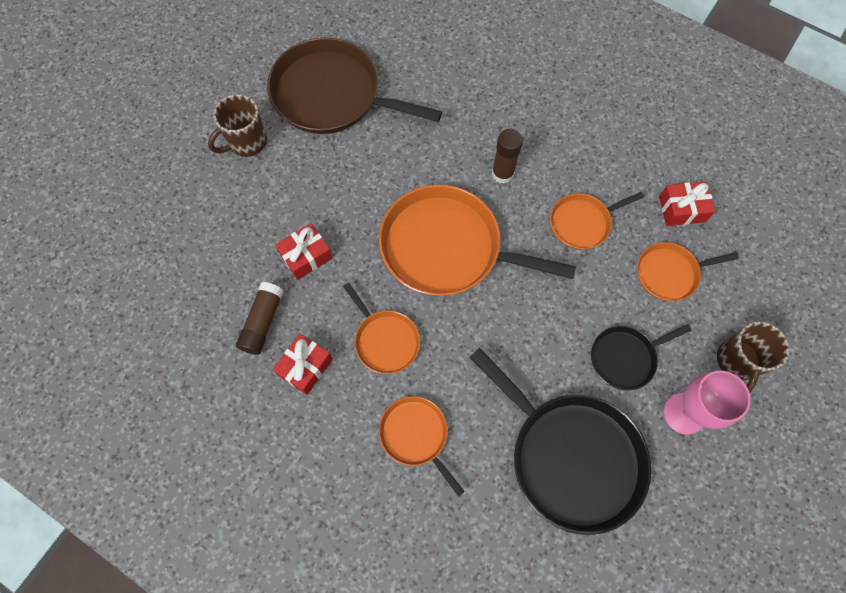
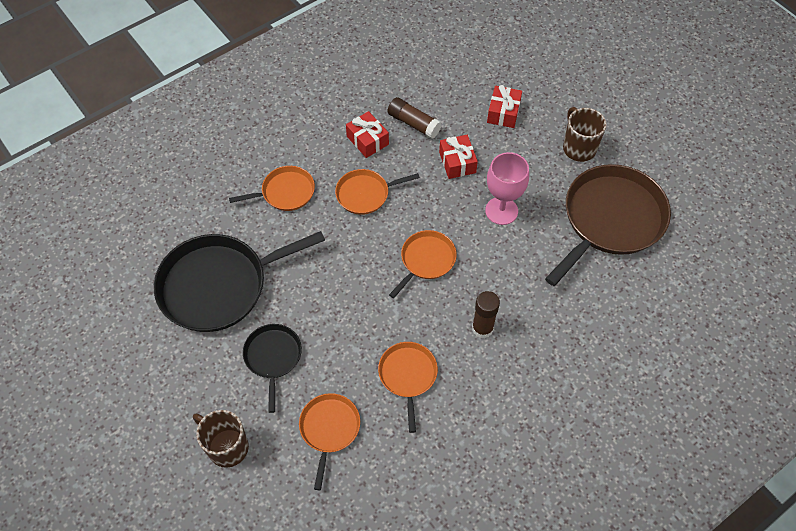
camera: 110 degrees right, 10 degrees down
(447, 248) = (426, 260): orange pan -> orange pan, size x0.52
(682, 209) = (387, 472): red gift -> red gift (503, 113)
(684, 413) = (208, 382): pink goblet -> pink goblet (501, 211)

